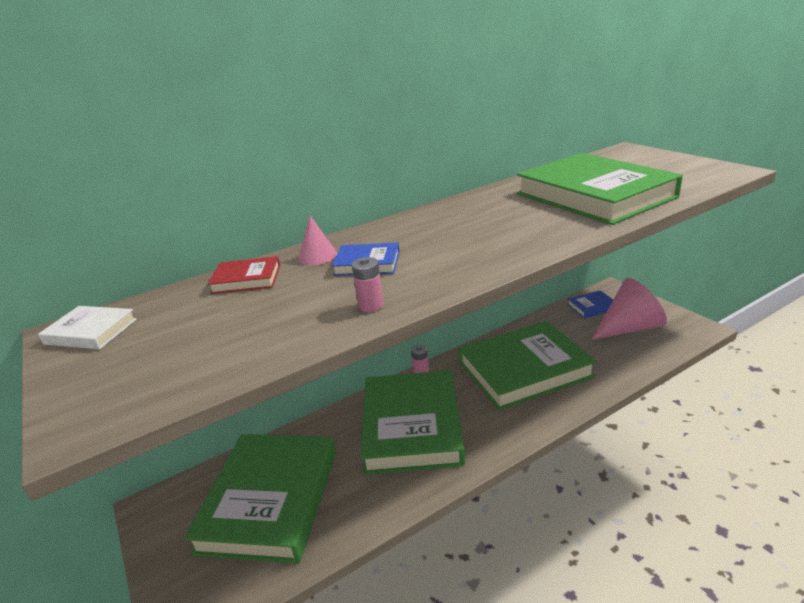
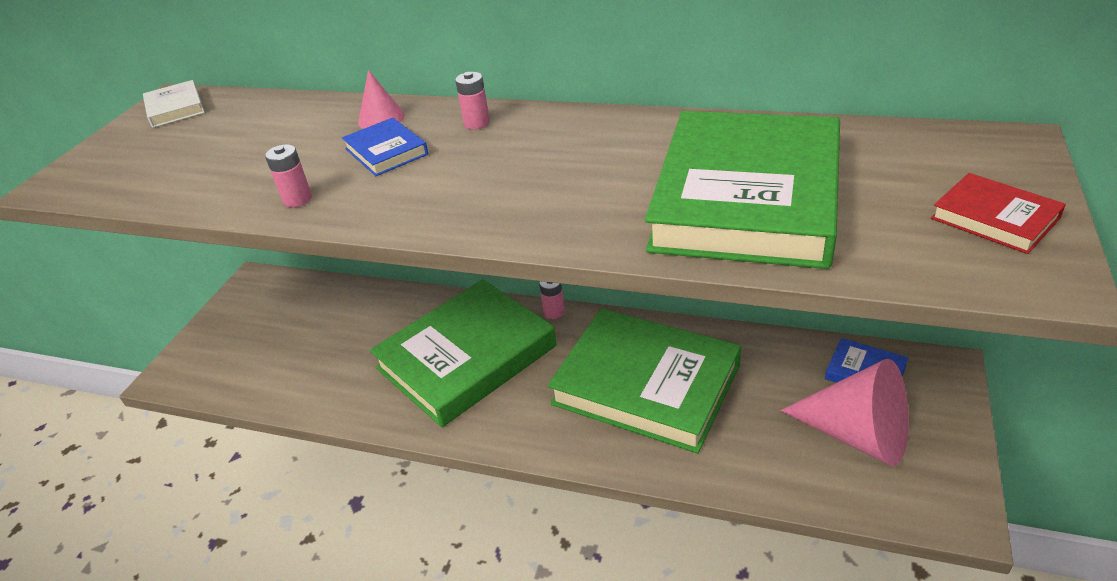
camera: 50 degrees right, 10 degrees up
(246, 279) = (306, 114): red book -> red book (994, 218)
(270, 500) = (305, 335): green book -> none
(390, 231) = (477, 123): none -> pink battery

